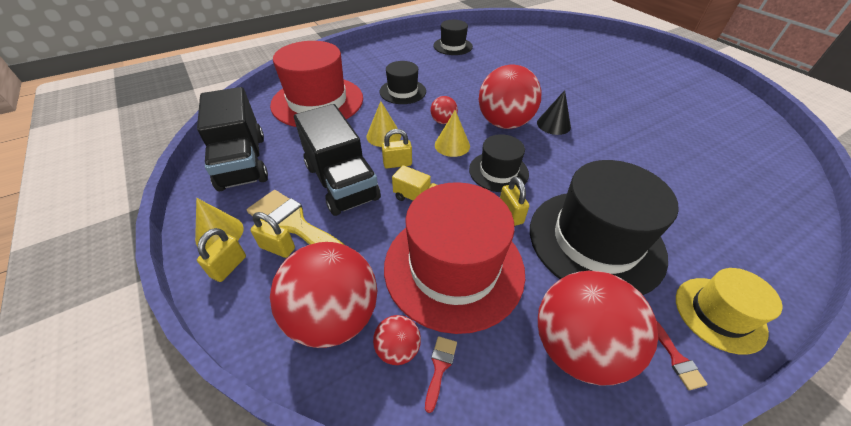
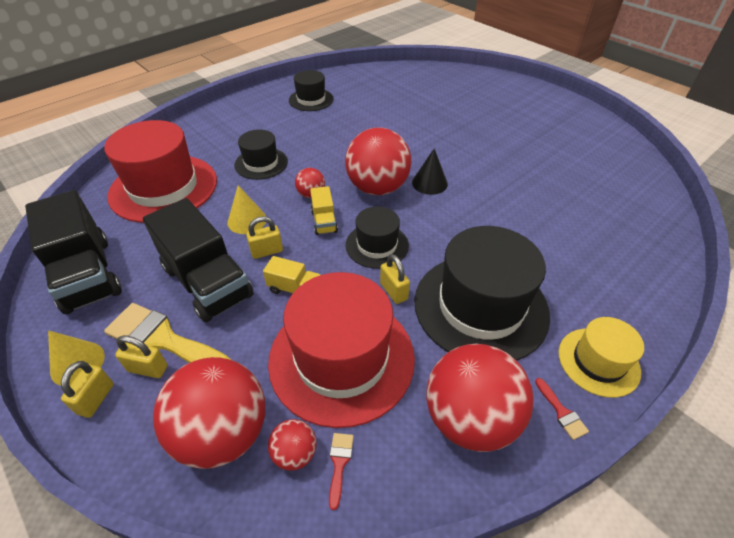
camera: 10 degrees left, 0 degrees up
(452, 145) = (324, 221): yellow cone -> yellow truck

